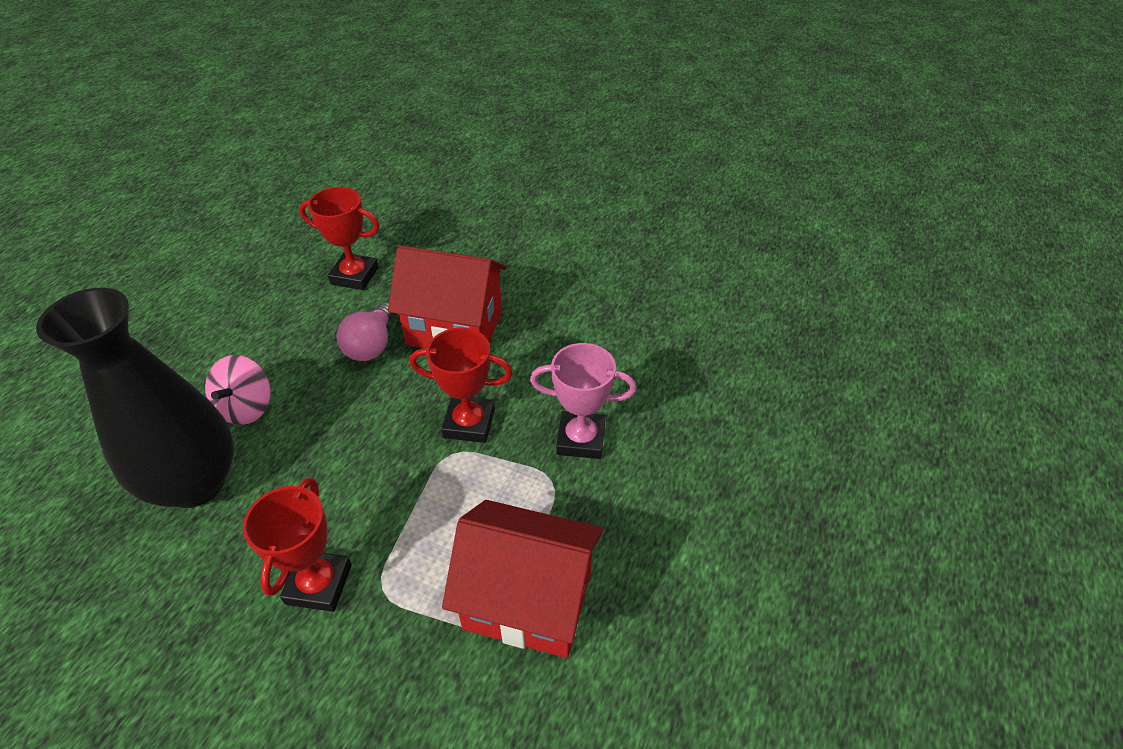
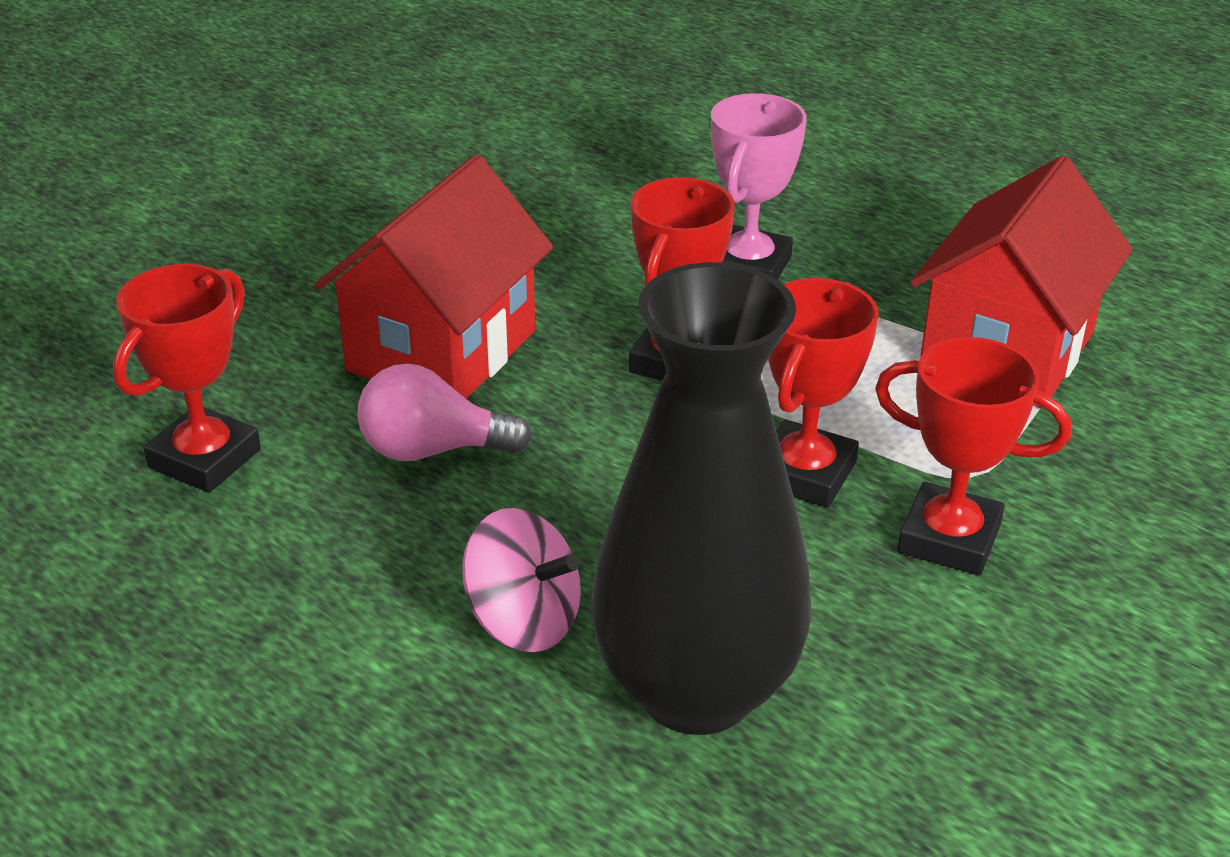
camera: 75 degrees left, 10 degrees down
(371, 345) = (432, 450): pink light bulb -> pink light bulb turned 150 degrees clockwise
(372, 501) = (804, 473): none -> red trophy

